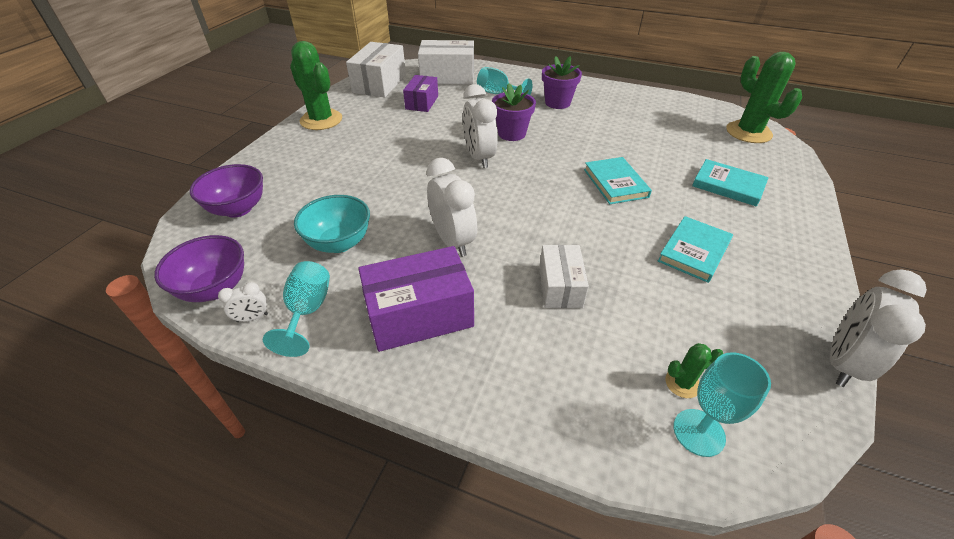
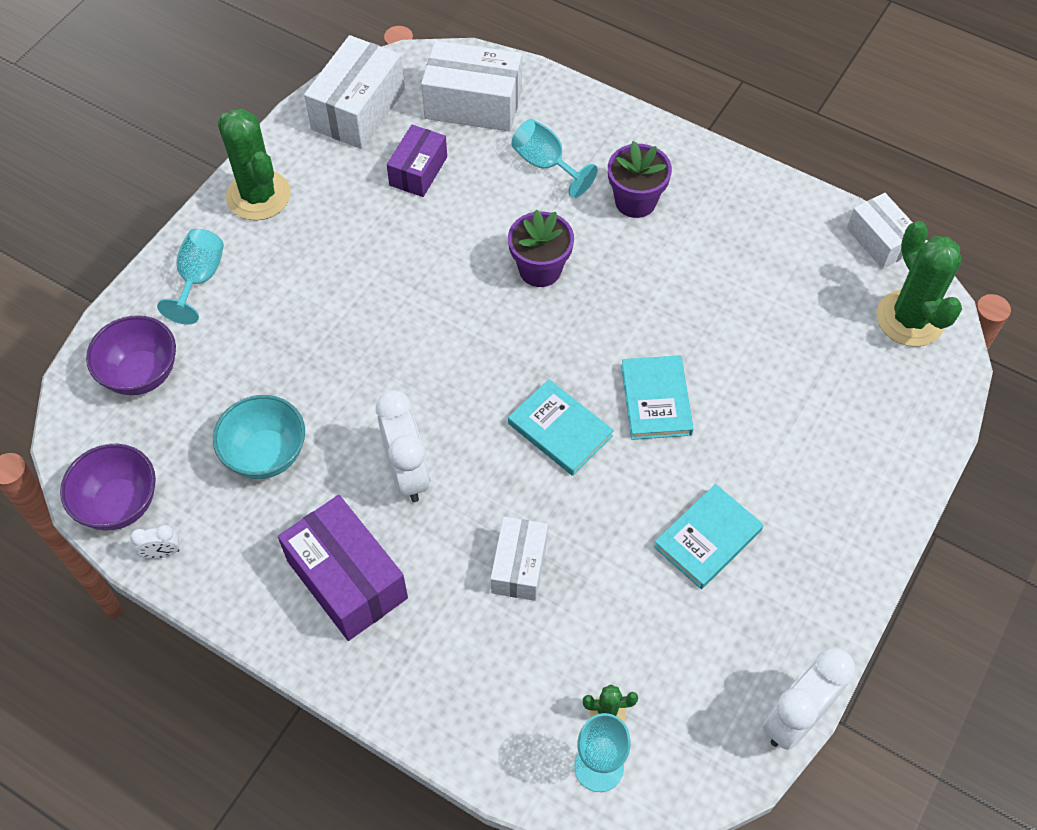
camera: 10 degrees right, 15 degrees up
(308, 311) = (223, 553): turquoise goblet -> turquoise goblet (199, 279)
(419, 315) = (347, 579): purple box -> purple box turned 60 degrees clockwise
(479, 157) = (478, 317): white clock -> none
(707, 105) = (879, 240): none -> white box
(728, 185) = (815, 428): turquoise book -> turquoise book (560, 430)

